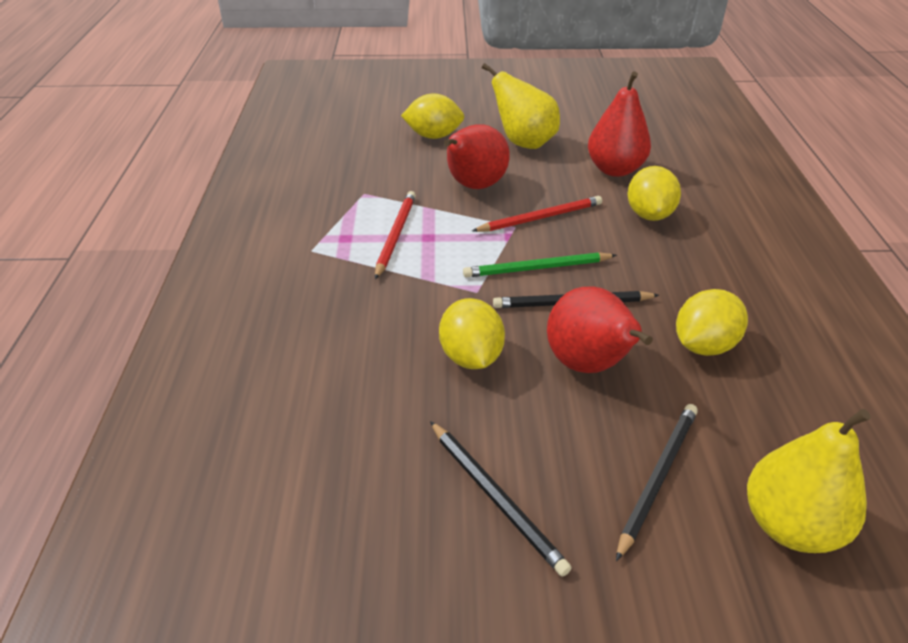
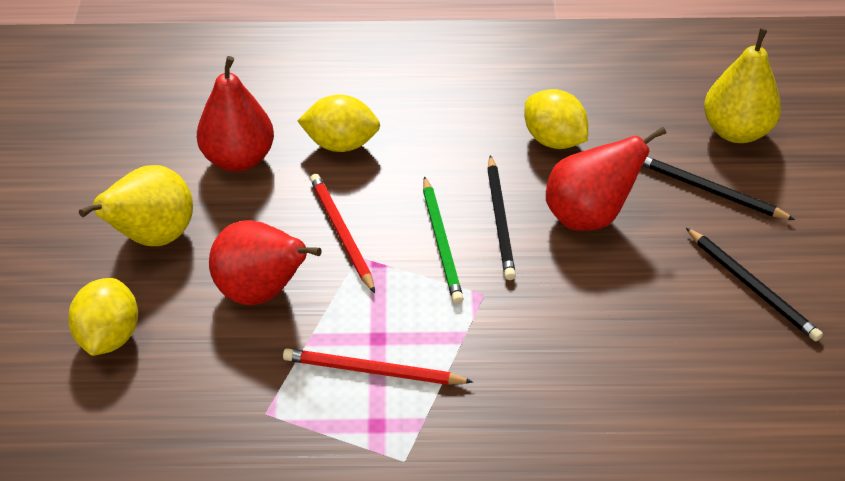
camera: 90 degrees left, 5 degrees up
(471, 357) = (588, 300): yellow lemon -> none
(495, 497) = (752, 287): black pencil -> black pencil turned 90 degrees clockwise

